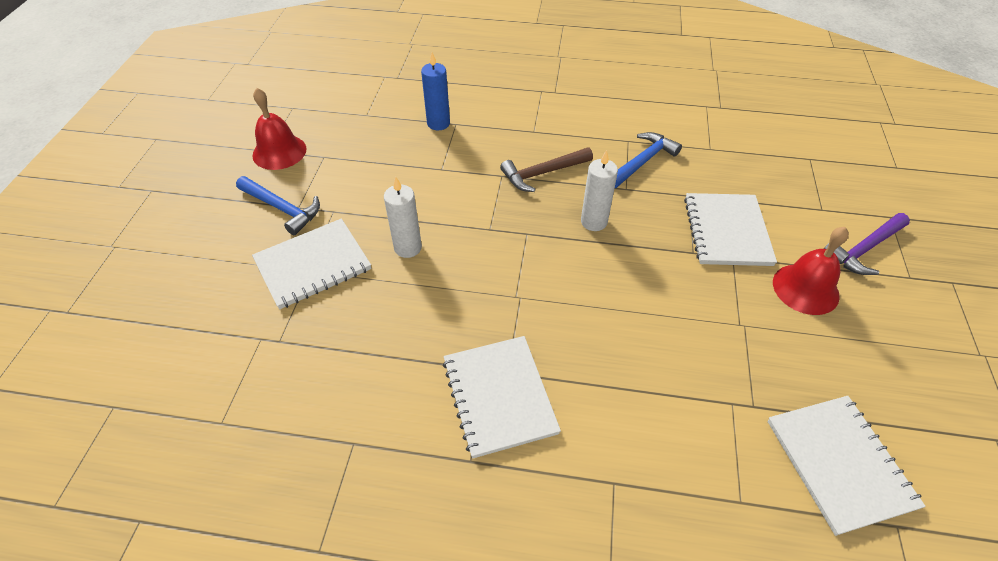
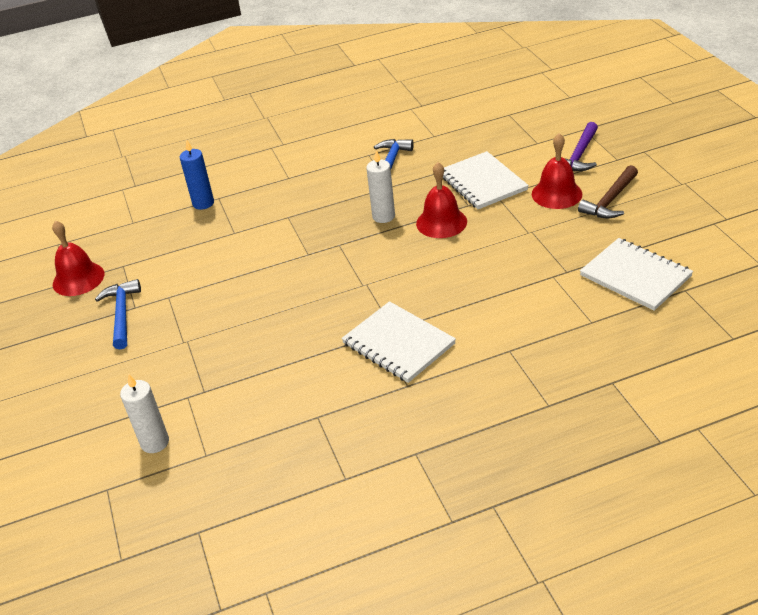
camera: 25 degrees left, 10 degrees down
(282, 209) = (122, 314): blue hammer -> blue hammer turned 105 degrees counterclockwise
(313, 265) = (185, 336): white notebook -> none
(408, 248) = (253, 292): white candle -> white candle (155, 442)
(542, 173) = (319, 202): brown hammer -> brown hammer (610, 200)
(649, 260) = (441, 222): none -> red bell

